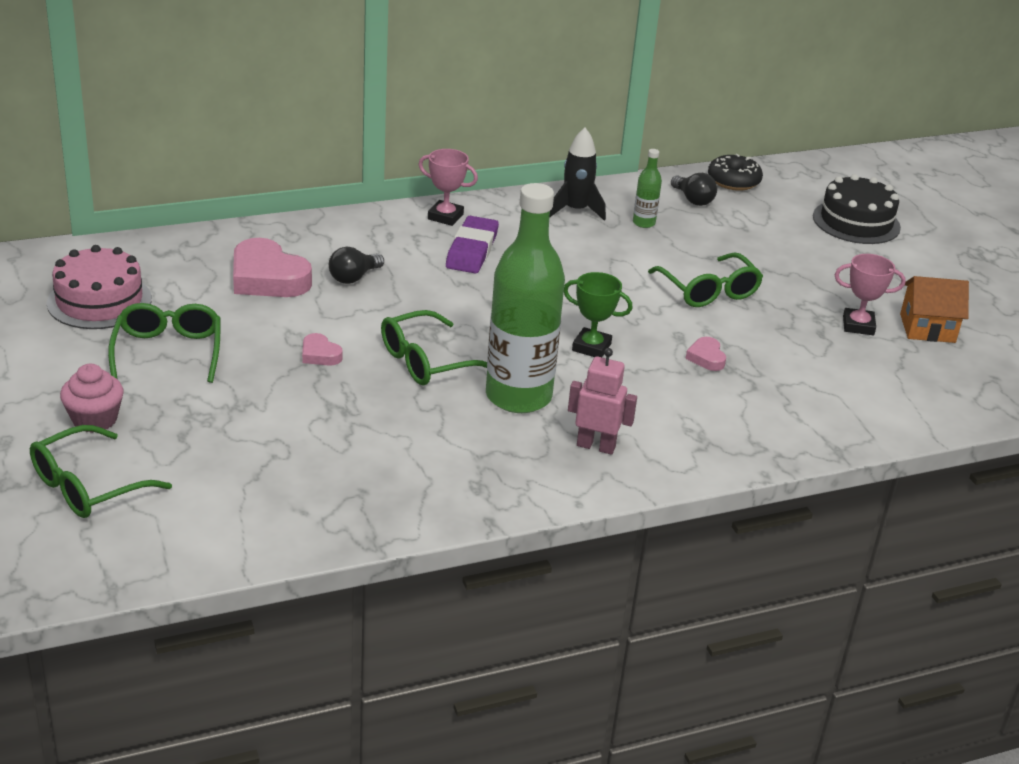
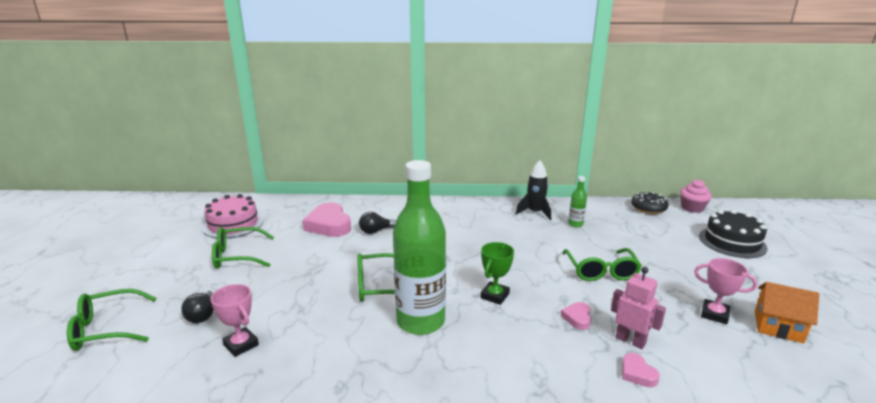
camera: 25 degrees right, 10 degrees down
(94, 419) = (158, 287): pink cupcake -> pink cupcake (692, 208)
(168, 352) = (238, 256): green glasses -> green glasses turned 120 degrees counterclockwise
(320, 354) = (318, 271): pink heart -> pink heart (637, 373)
(445, 217) = (454, 207): pink trophy -> pink trophy (241, 345)
(472, 250) = (456, 226): purple eraser -> none
(591, 347) = (495, 296): green trophy -> green trophy turned 75 degrees clockwise
(596, 446) = (452, 372): pink robot -> pink robot (630, 341)
(693, 200) = (615, 215): black light bulb -> black light bulb (202, 315)

